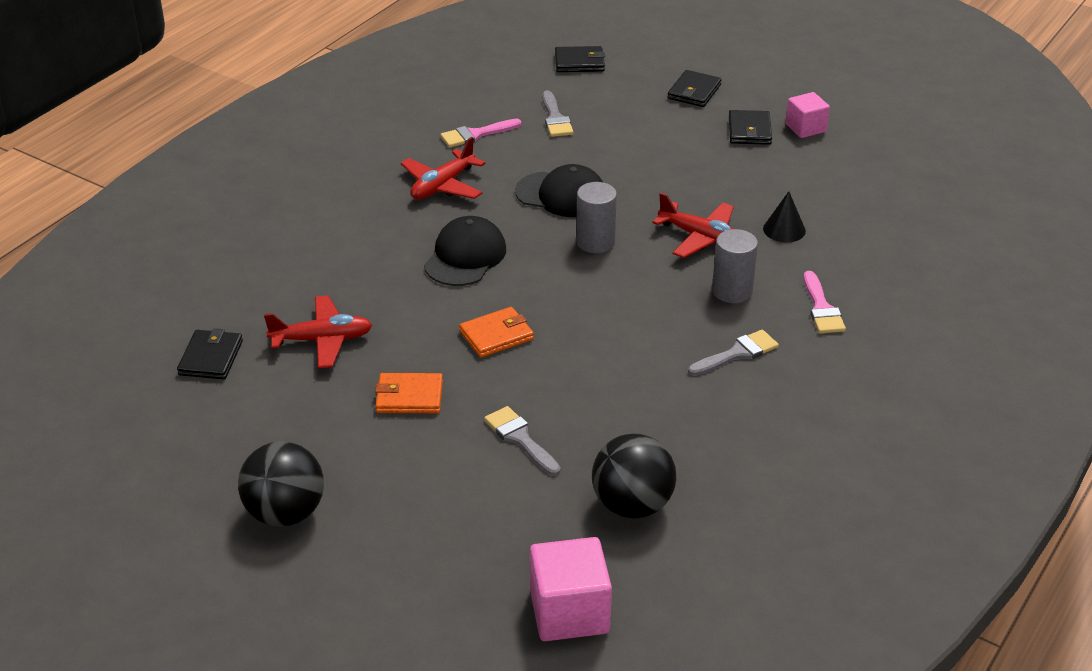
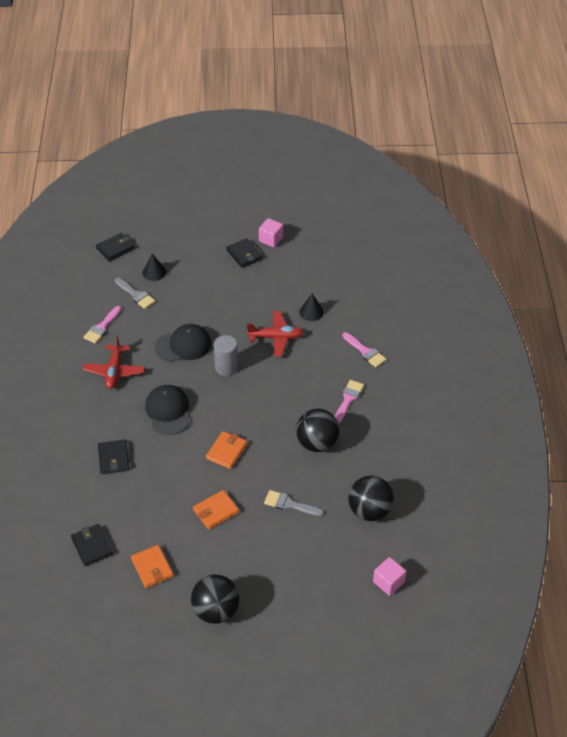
camera: 35 degrees left, 10 degrees up
(258, 419) = (152, 567): none -> orange wallet
(322, 340) = (141, 503): red plane -> none
(569, 612) = (388, 582): pink cube -> pink cube, size x0.63
(604, 104) = (154, 272): none -> black cone
(636, 385) = (317, 443): none -> black ball
(694, 91) = (194, 241): black wallet -> black wallet (113, 458)
(732, 291) = (317, 363): grey cylinder -> none
(737, 354) = (348, 399): grey brush -> pink brush

